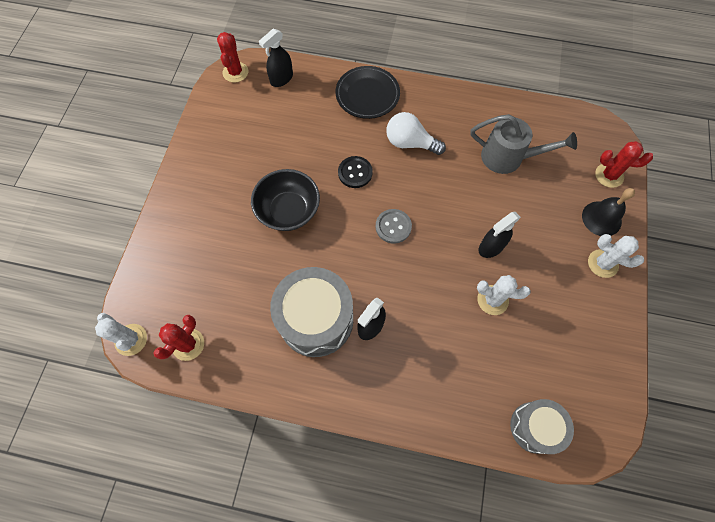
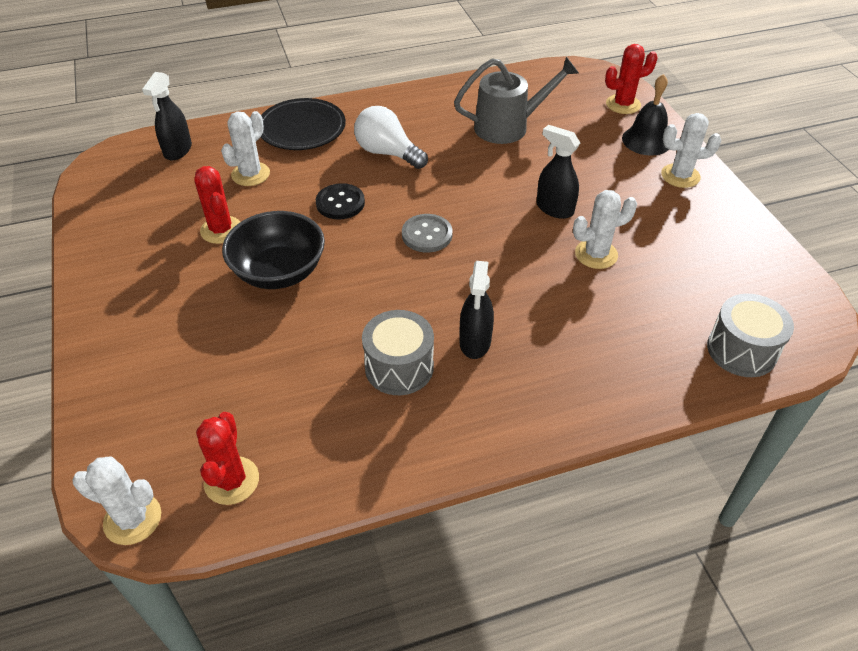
camera: 30 degrees left, 20 degrees down
(235, 72) = (107, 164): red cactus -> red cactus (221, 230)
(314, 121) = (250, 174): none -> white cactus
(316, 319) = (399, 367): grey drum -> grey drum, size x0.61
(410, 143) = (387, 153): white light bulb -> white light bulb turned 45 degrees clockwise
(491, 247) = (554, 208): black spray bottle -> black spray bottle turned 105 degrees clockwise

